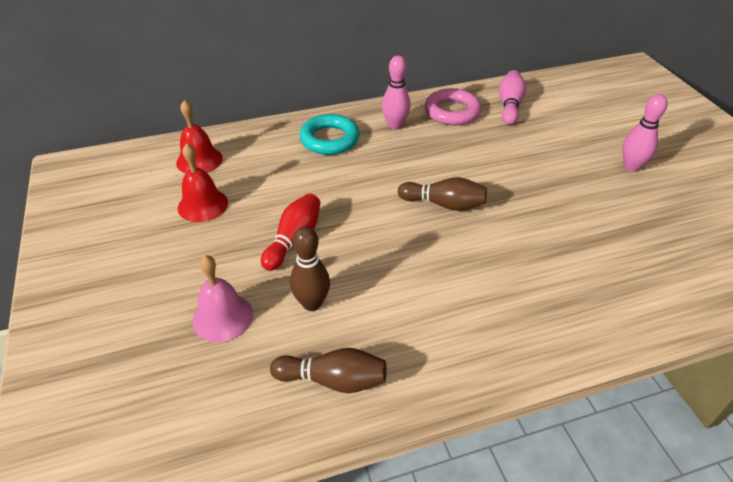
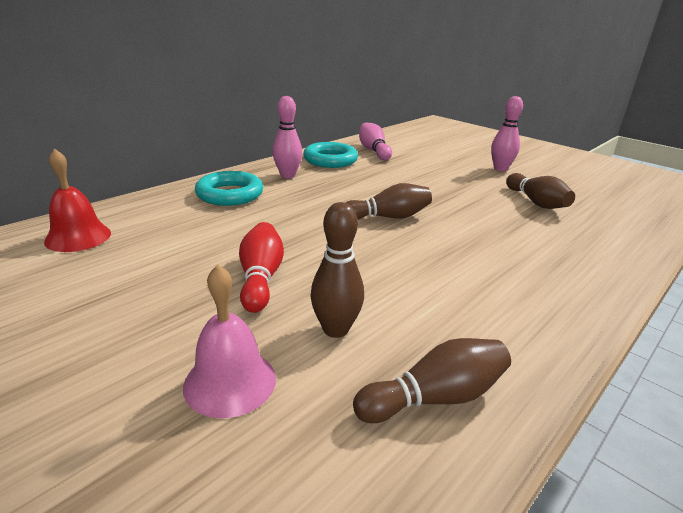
camera: 30 degrees left, 15 degrees down
(203, 205) = (112, 275): red bell -> none
(452, 112) = (330, 160): pink ring -> turquoise ring
(618, 227) = (536, 202): none -> brown bowling pin

